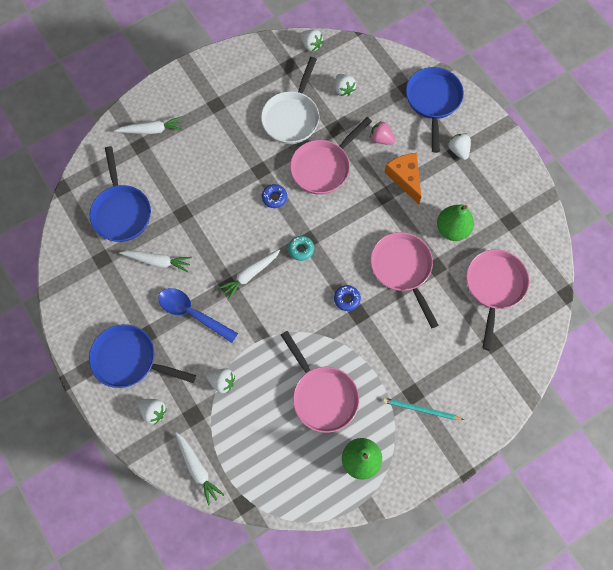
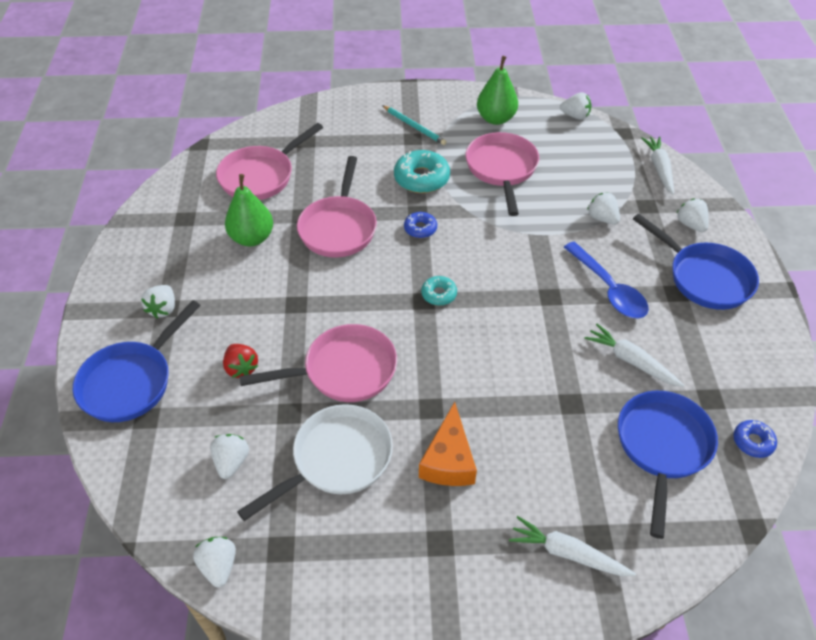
camera: 150 degrees left, 20 degrees down
(250, 275) = (517, 296): white carrot -> none
(274, 197) = (434, 364): blue donut -> blue donut (753, 442)
(295, 504) = (575, 116): none -> white strawberry
(377, 351) = (421, 178): none -> turquoise donut
(381, 139) = (241, 368): pink strawberry -> red strawberry
(405, 178) = (254, 310): orange cheese -> orange cheese (449, 460)

